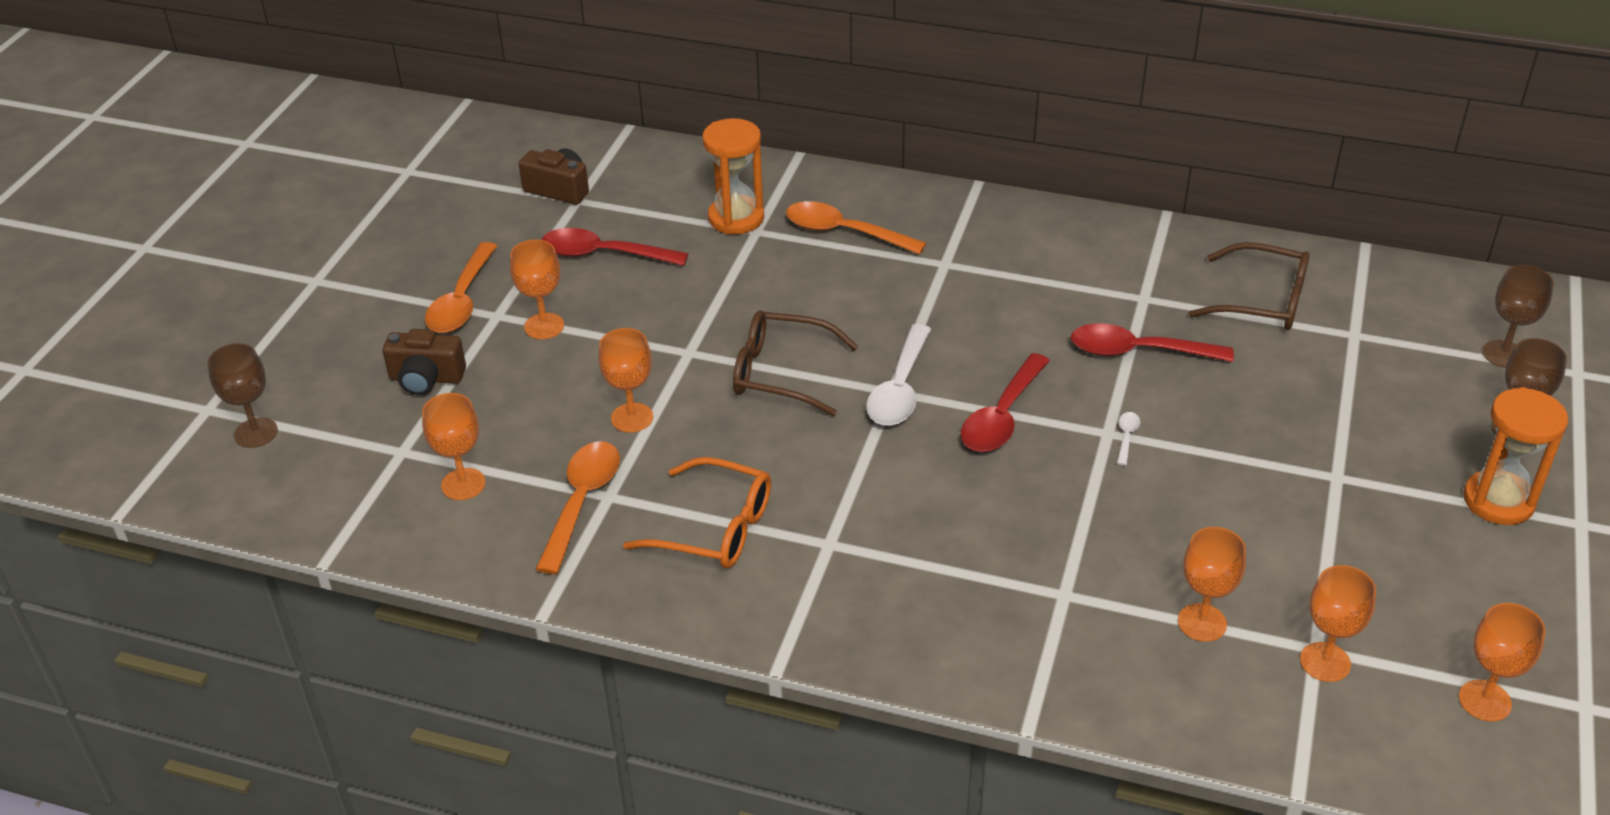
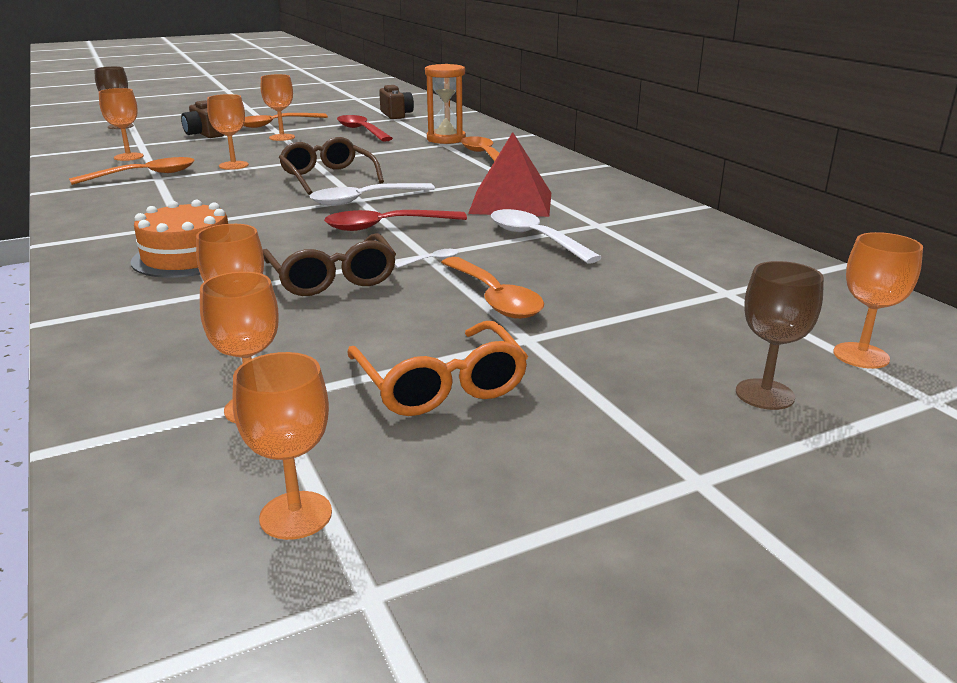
camera: 45 degrees right, 15 degrees down
(714, 528) = (159, 200): orange glasses -> orange glasses (440, 384)
(945, 576) = (187, 257): none -> orange cake
(1025, 307) = (511, 203): none -> red pyramid
(1138, 351) = (535, 238): red spoon -> white spoon
(1247, 449) = (494, 298): none -> orange spoon
(1261, 301) = (684, 253): brown glasses -> brown glasses (332, 278)
(1498, 501) = (640, 420): orange hourglass -> none
(1504, 354) = (861, 355): brown goblet -> orange goblet

